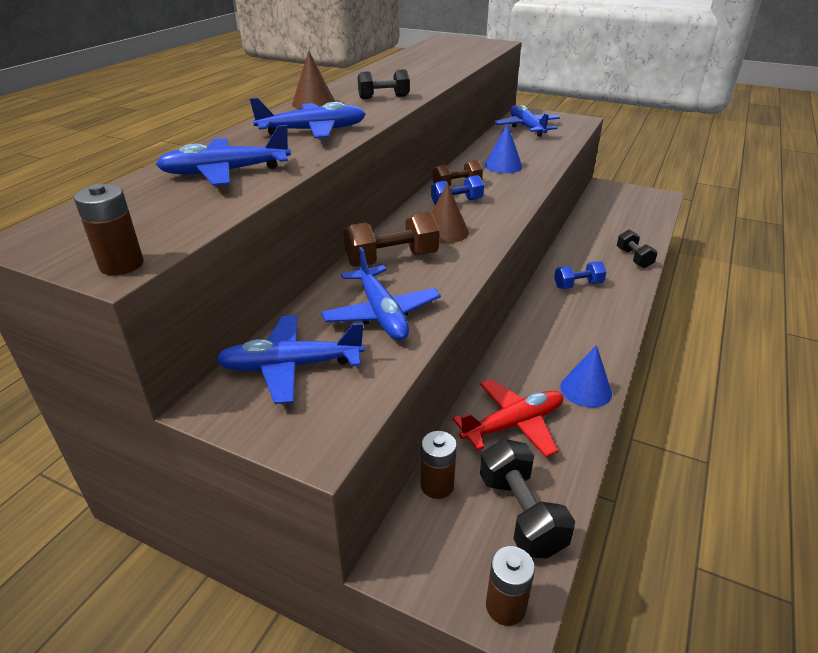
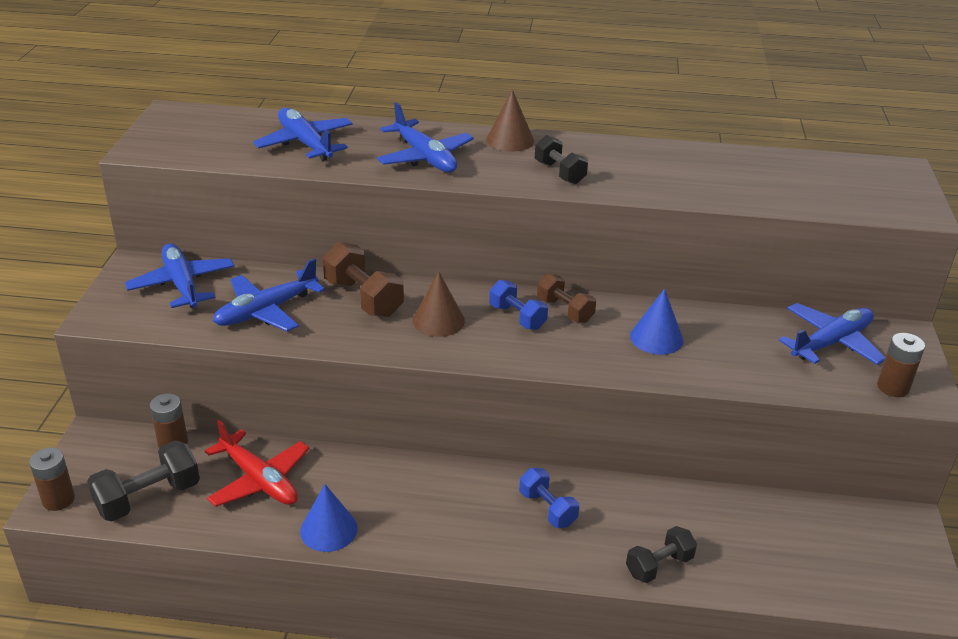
camera: 70 degrees right, 0 degrees up
(121, 265) = (142, 150): brown battery -> brown battery (893, 387)

